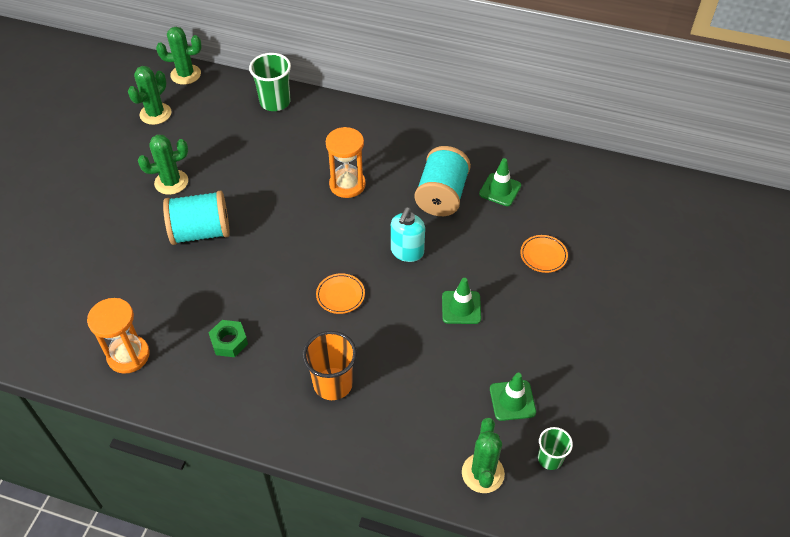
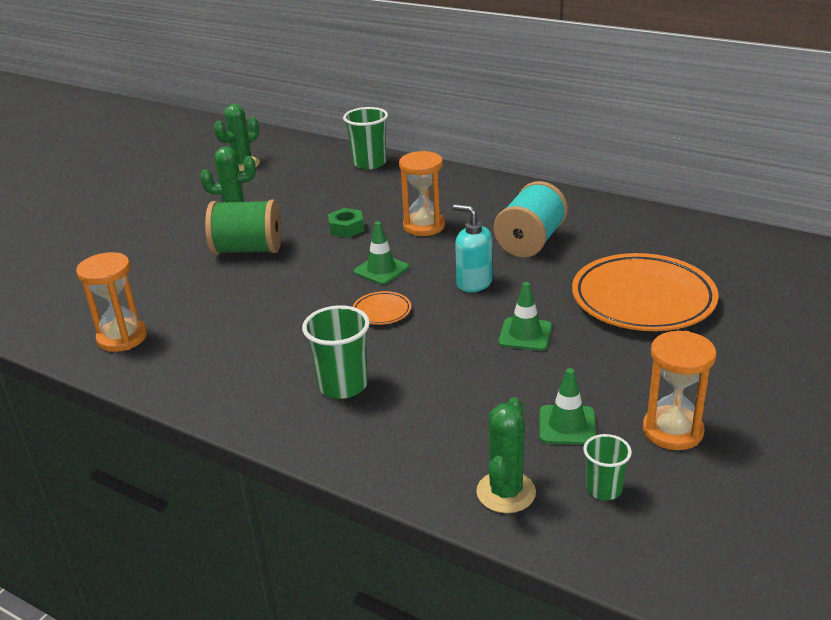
camera: 15 degrees right, 20 degrees down
(185, 74) = (286, 140): green cactus -> none
(201, 232) = (248, 250): turquoise spool -> green spool
(229, 342) = (238, 337): green nut -> green nut (346, 228)
(333, 384) = (343, 385): orange cup -> green cup
(407, 252) = (474, 283): turquoise soap dispenser -> turquoise soap dispenser turned 90 degrees clockwise
(500, 190) = (602, 242): green traffic cone -> green traffic cone (381, 270)
(543, 255) = (643, 299): orange plate -> orange plate, size x2.38
(587, 394) = (672, 431): none -> orange hourglass

